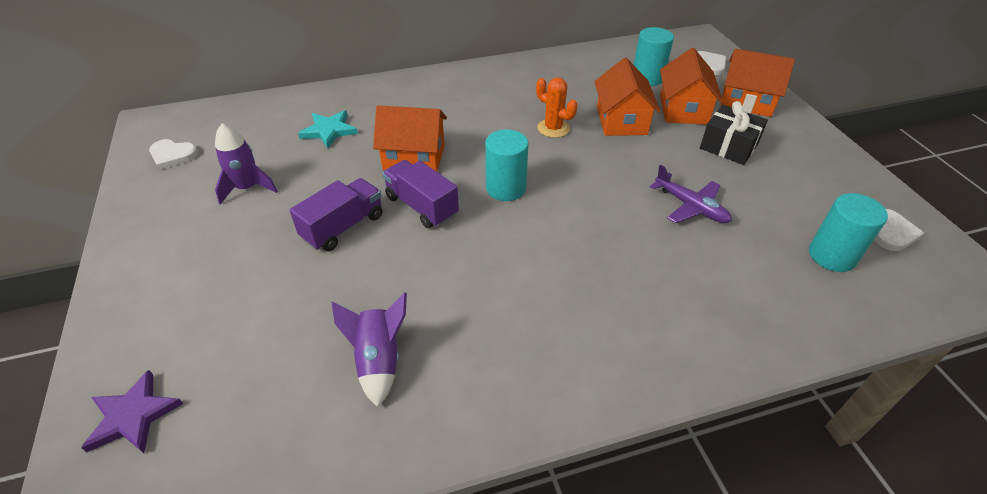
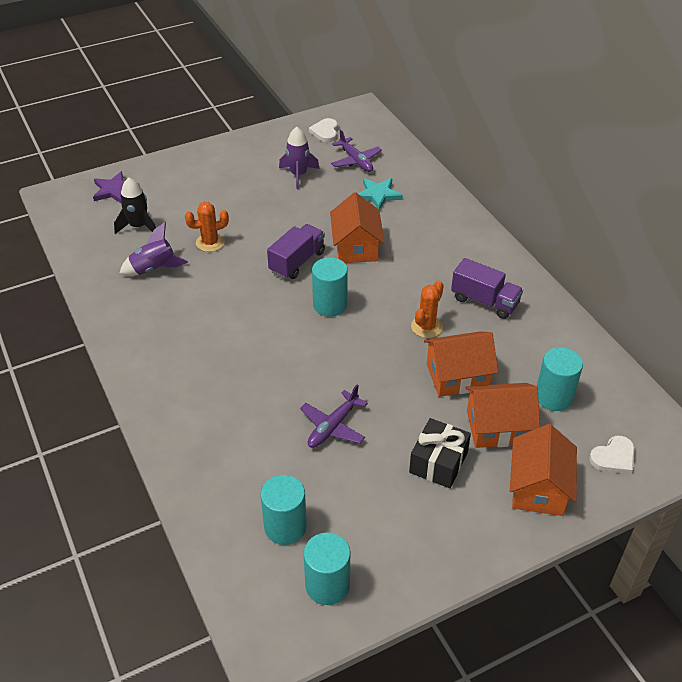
camera: 80 degrees right, 0 degrees up
(253, 138) = (356, 161): none -> purple plane
(261, 379) = (138, 226): none -> black rocket
(343, 227) = (267, 228): purple truck -> purple truck (484, 301)
(346, 288) = (210, 242): none -> orange cactus
(891, 232) = (327, 585): white heart -> turquoise cylinder

